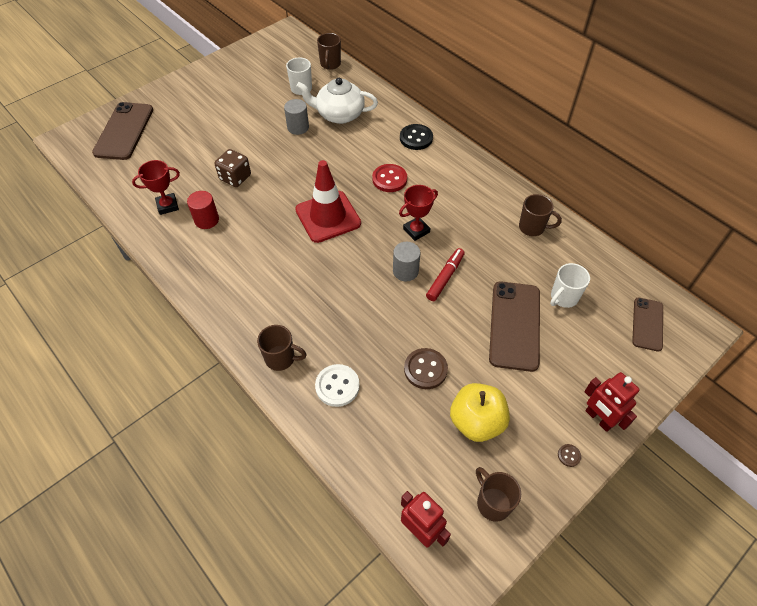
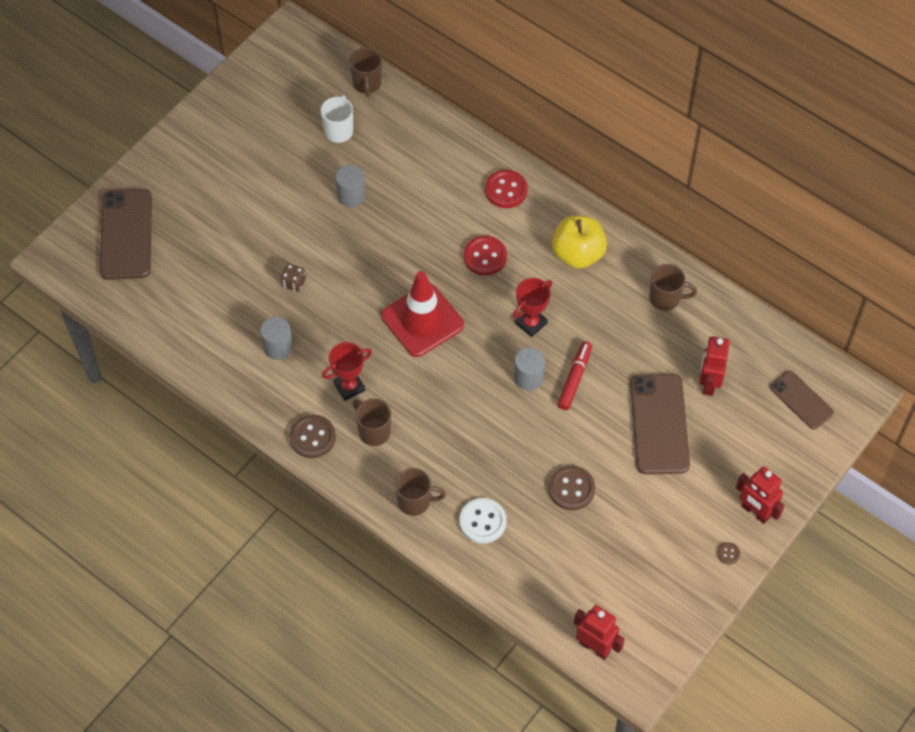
camera: 10 degrees left, 5 degrees up
(167, 206) = (223, 335): red trophy -> red trophy (349, 387)
(206, 220) = (278, 347): red cylinder -> grey cylinder
(210, 291) = (312, 437): none -> brown button
(235, 177) = (294, 283): brown dice -> brown dice, size x0.63
(339, 114) = (399, 167): white teapot -> none
(416, 138) = (506, 190): black button -> red button
(476, 422) = (633, 535): yellow apple -> yellow apple (578, 254)
(492, 503) = (659, 610): brown mug -> brown mug (373, 431)
(563, 297) = (709, 383): white mug -> red robot
(647, 324) = (801, 400): brown phone -> brown phone turned 45 degrees counterclockwise

